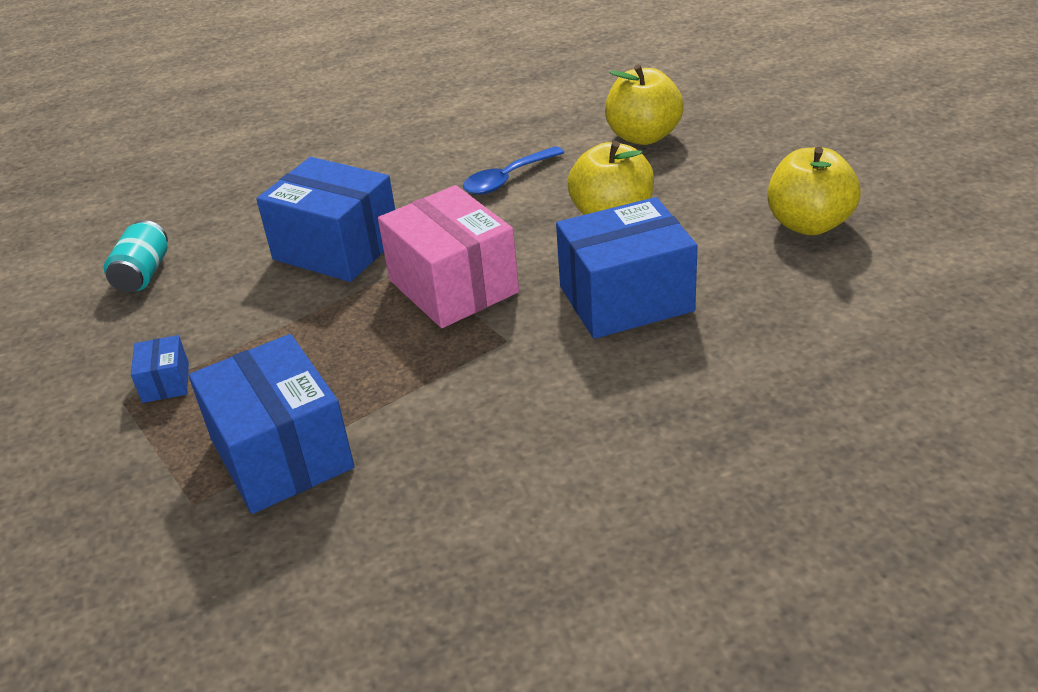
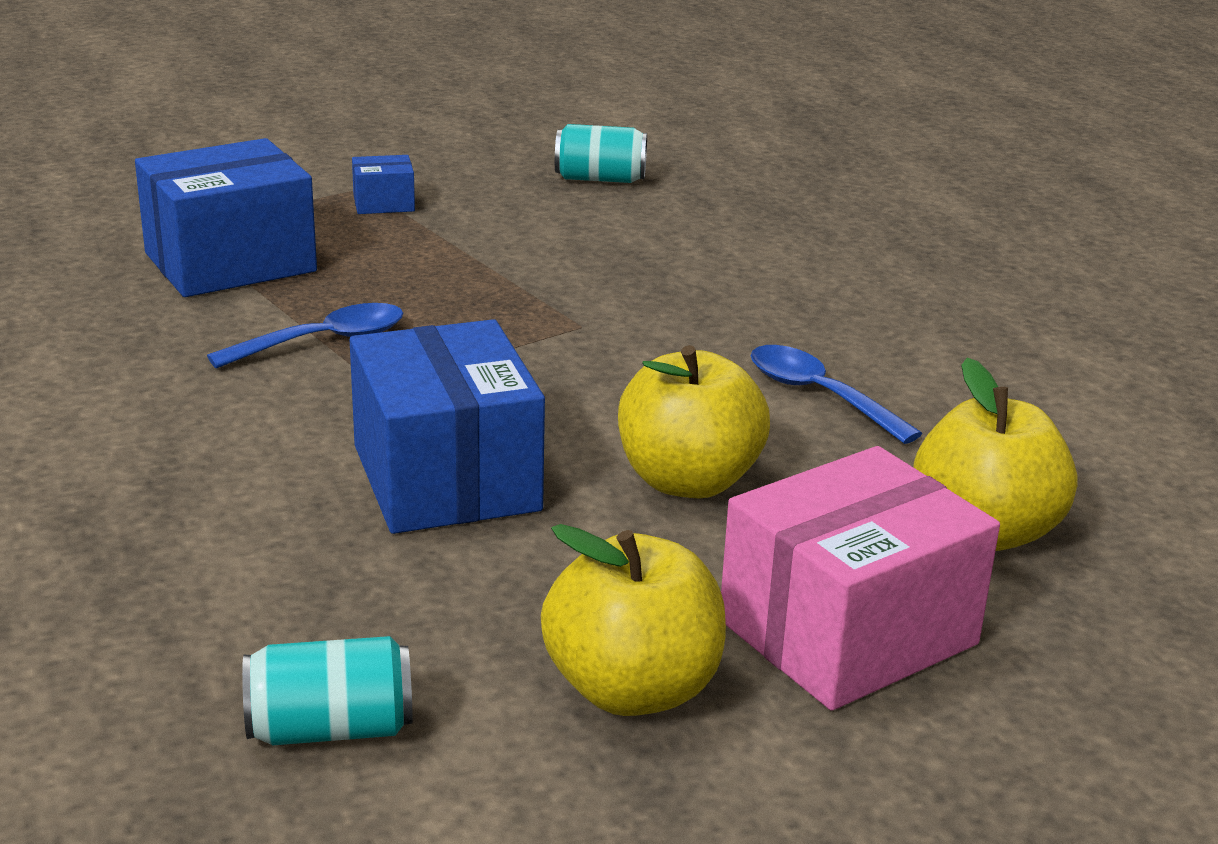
camera: 85 degrees right, 10 degrees down
(336, 248) = (635, 277): blue box -> none
(438, 376) = (323, 341): none -> blue spoon
(453, 286) = (520, 351): pink box -> pink box (847, 632)
(879, 307) = (330, 729): none -> turquoise can

